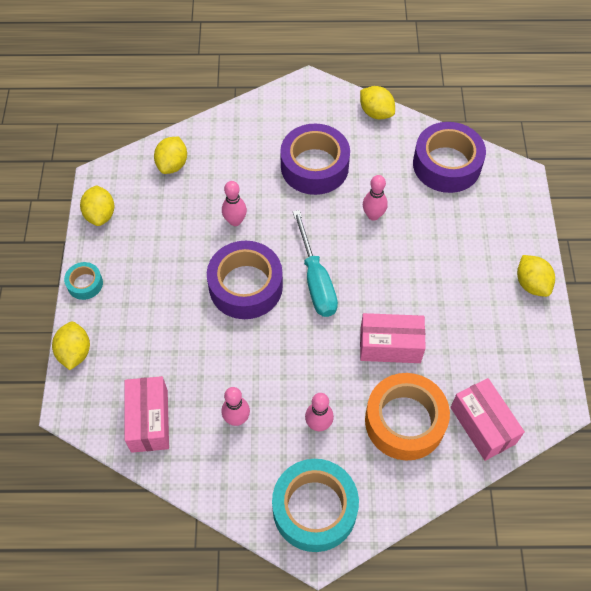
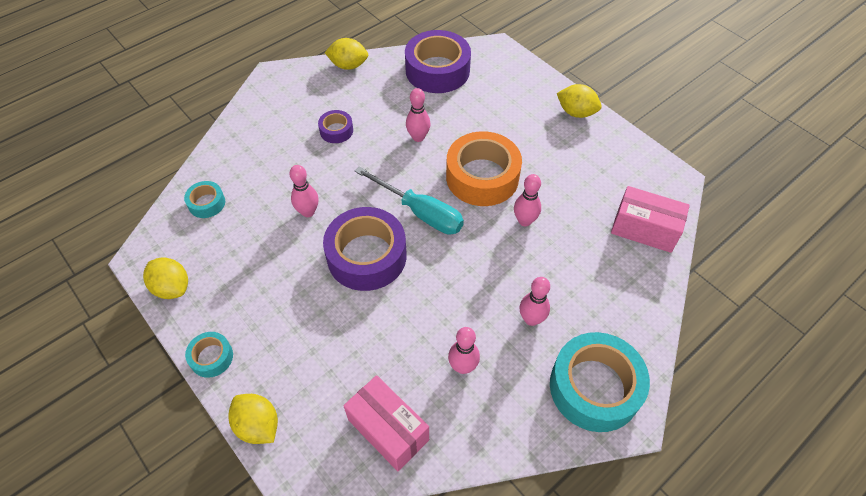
camera: 40 degrees left, 5 degrees down
(172, 165) = (207, 203): yellow lemon -> turquoise tape
(314, 166) = (336, 131): purple tape -> purple tape, size x0.48
(390, 345) = (524, 221): pink box -> pink bowling pin
(405, 421) = (590, 267): orange tape -> orange tape (482, 177)

